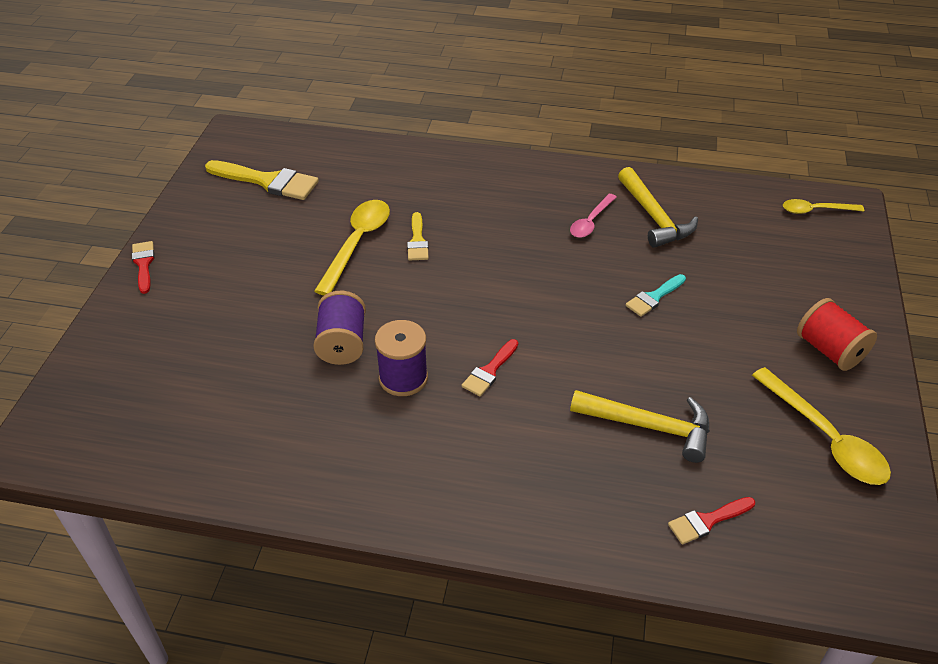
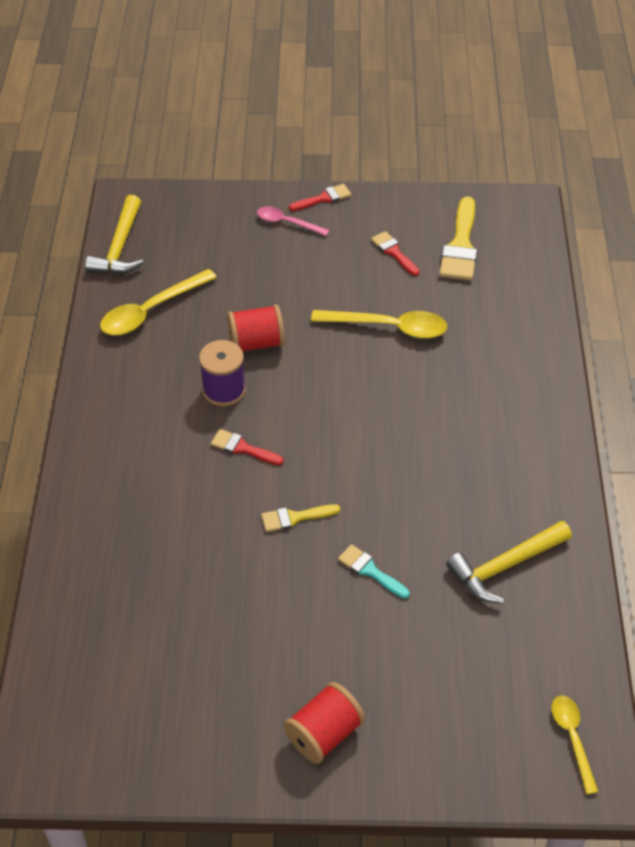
camera: 80 degrees right, 5 degrees up
(342, 343) = (256, 343): purple spool -> red spool
(417, 241) = (405, 370): yellow brush -> yellow brush (295, 518)
(591, 222) = (478, 508): pink spoon -> pink spoon (287, 223)
(649, 426) = (195, 573): yellow hammer -> yellow hammer (120, 247)
(707, 521) = (94, 619): red brush -> red brush (394, 252)
(825, 438) = (200, 720): yellow spoon -> yellow spoon (151, 311)

